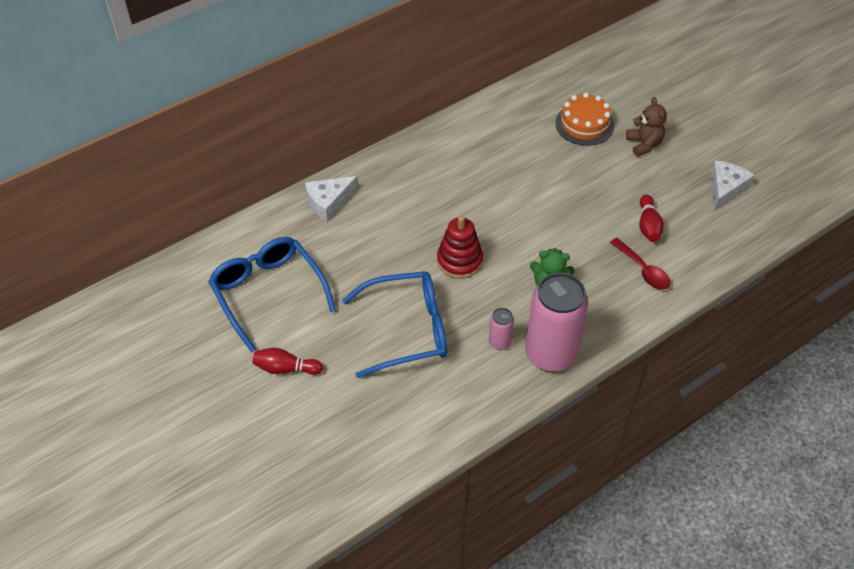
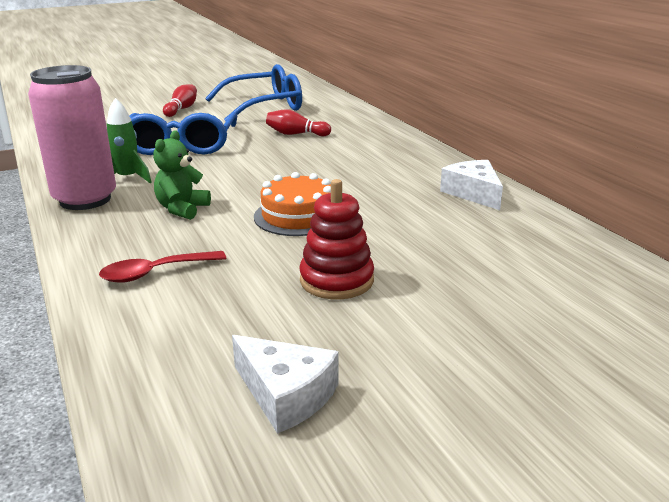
camera: 100 degrees right, 25 degrees down
(329, 202) = (364, 126): white cheese -> white cheese (473, 193)
(459, 261) = (253, 170): red stacking toy -> red stacking toy (336, 280)
(499, 342) = (127, 178): pink can -> green rocket
(584, 124) = (486, 268): orange cake -> orange cake (298, 216)
(644, 144) = (432, 318): brown teddy bear -> none
(648, 226) = (238, 291): red bowling pin -> red bowling pin (296, 134)

